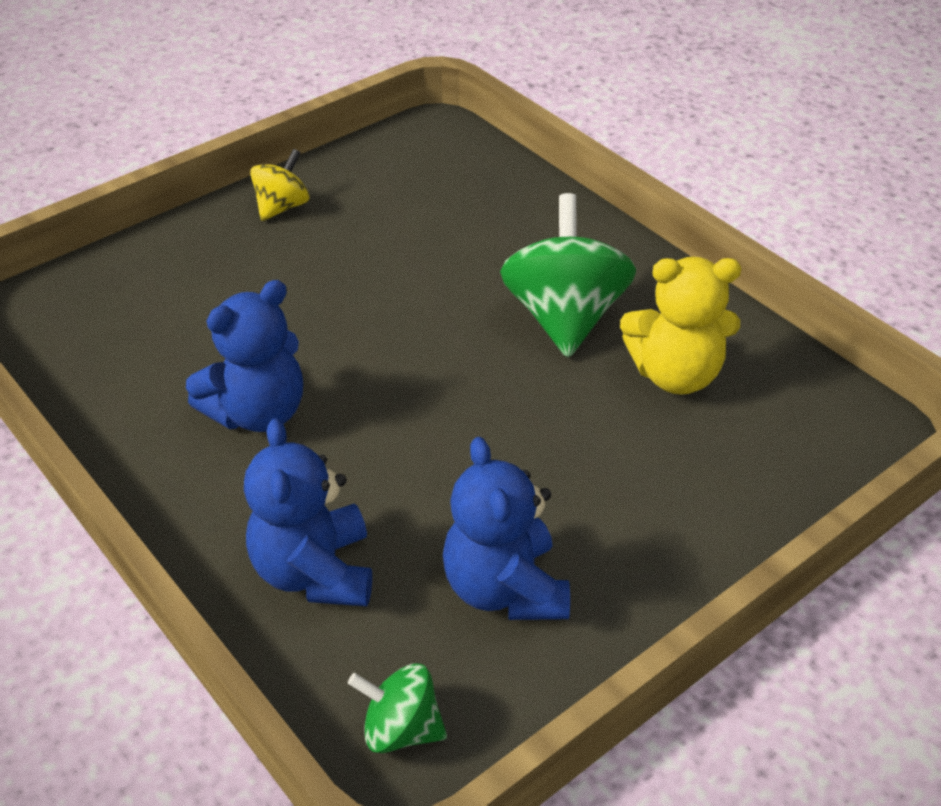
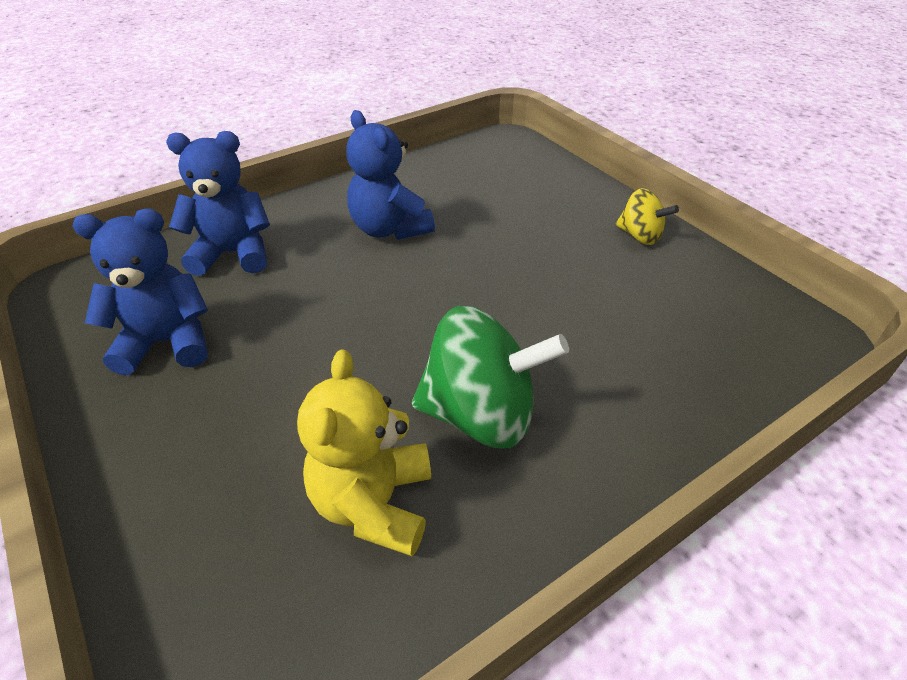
camera: 95 degrees right, 0 degrees up
(401, 729) = (89, 287): green spinning top -> none

